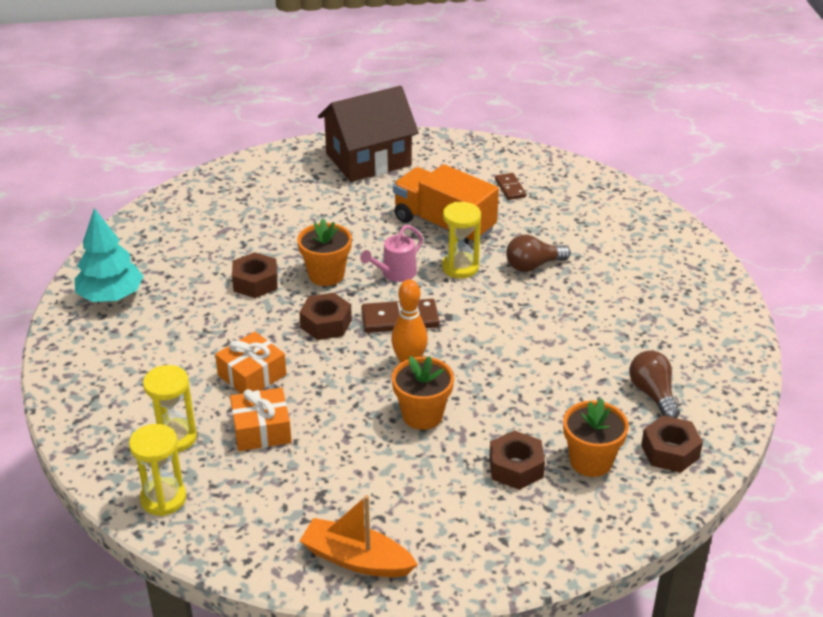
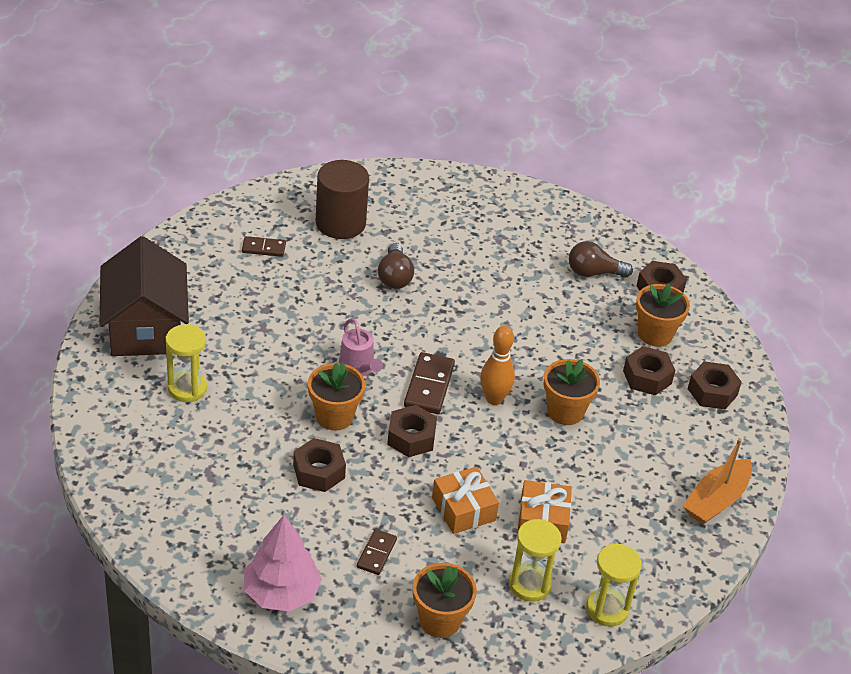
camera: 75 degrees left, 5 degrees up
(111, 296) = (281, 593): turquoise tree -> pink tree
(111, 390) = (440, 620): none -> orange flower pot
(175, 336) = (376, 553): none -> brown domino
(444, 225) = (298, 311): orange truck -> none
(460, 267) = (372, 323): yellow hourglass -> yellow hourglass (187, 388)
(529, 527) = (712, 392): none -> brown nut
(581, 219) = (340, 223): none -> brown cylinder

